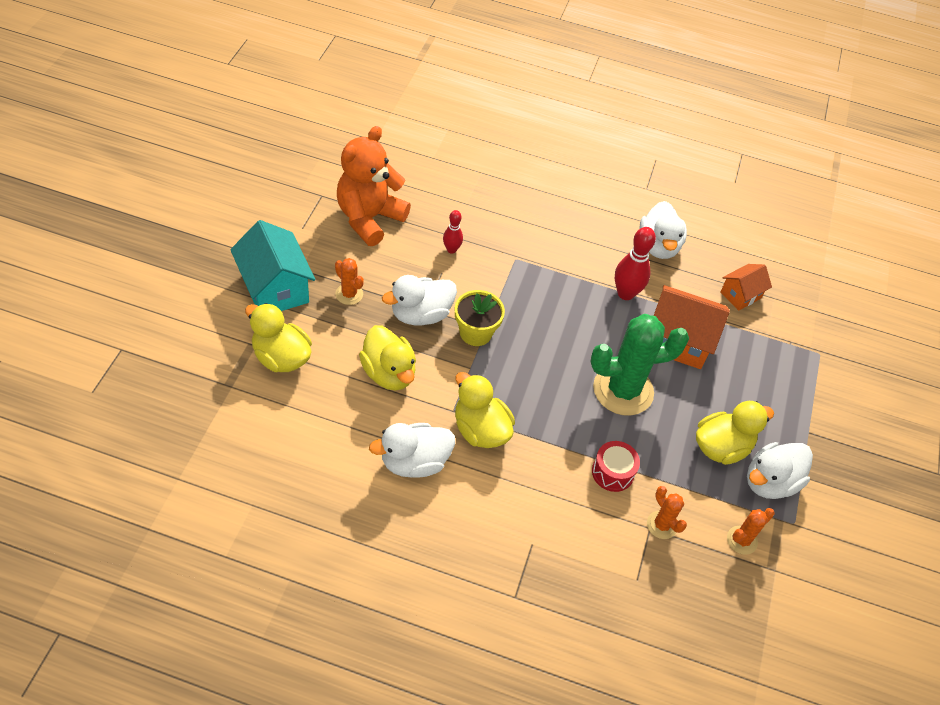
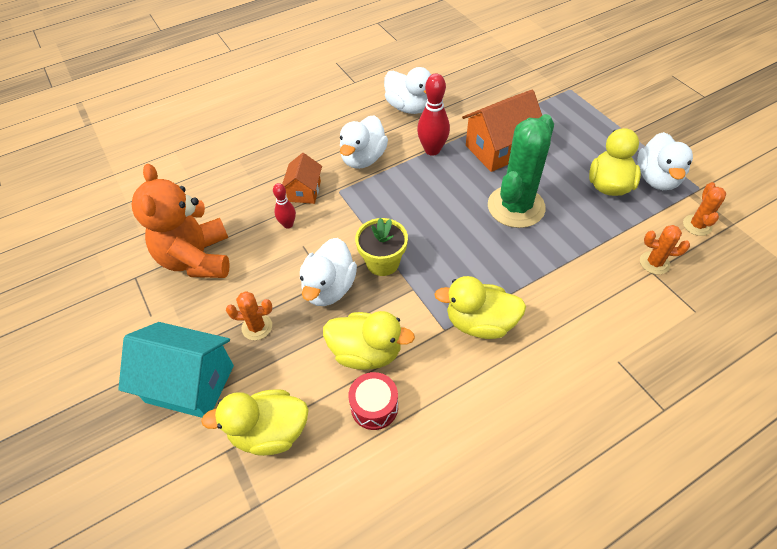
camera: 40 degrees left, 0 degrees up
(414, 462) = (474, 396): white duck -> white duck (363, 158)
(612, 472) = (586, 262): red drum -> red drum (374, 406)
(740, 295) = (489, 94): orange house -> orange house (304, 191)

